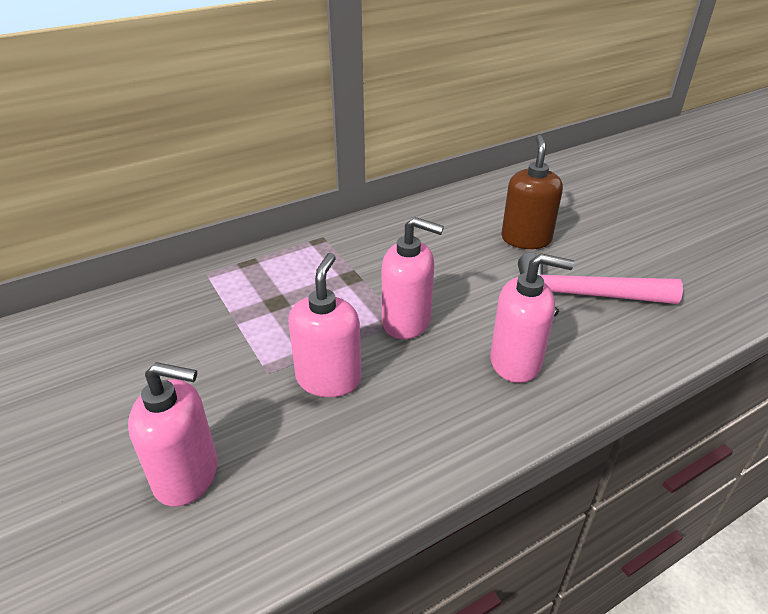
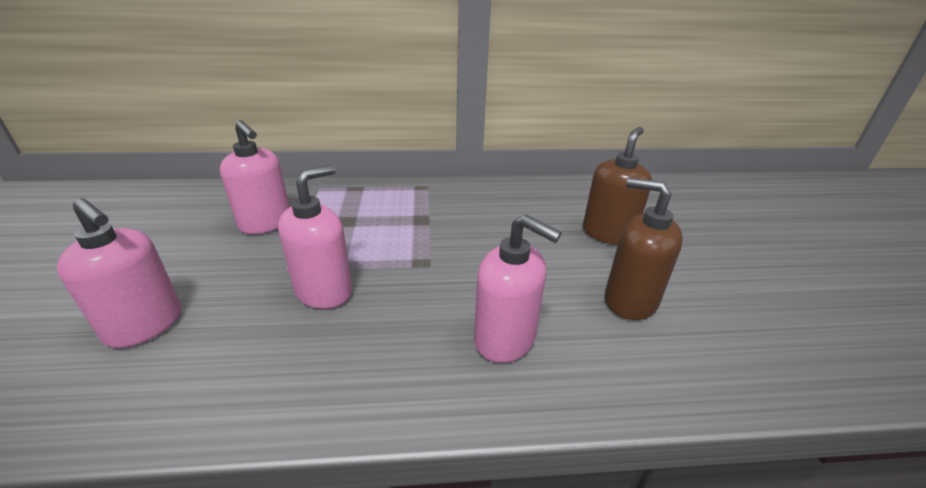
camera: 25 degrees right, 5 degrees down
(407, 322) = (433, 268): pink soap dispenser -> pink soap dispenser (266, 223)
(582, 296) = (629, 300): pink hammer -> brown soap dispenser

